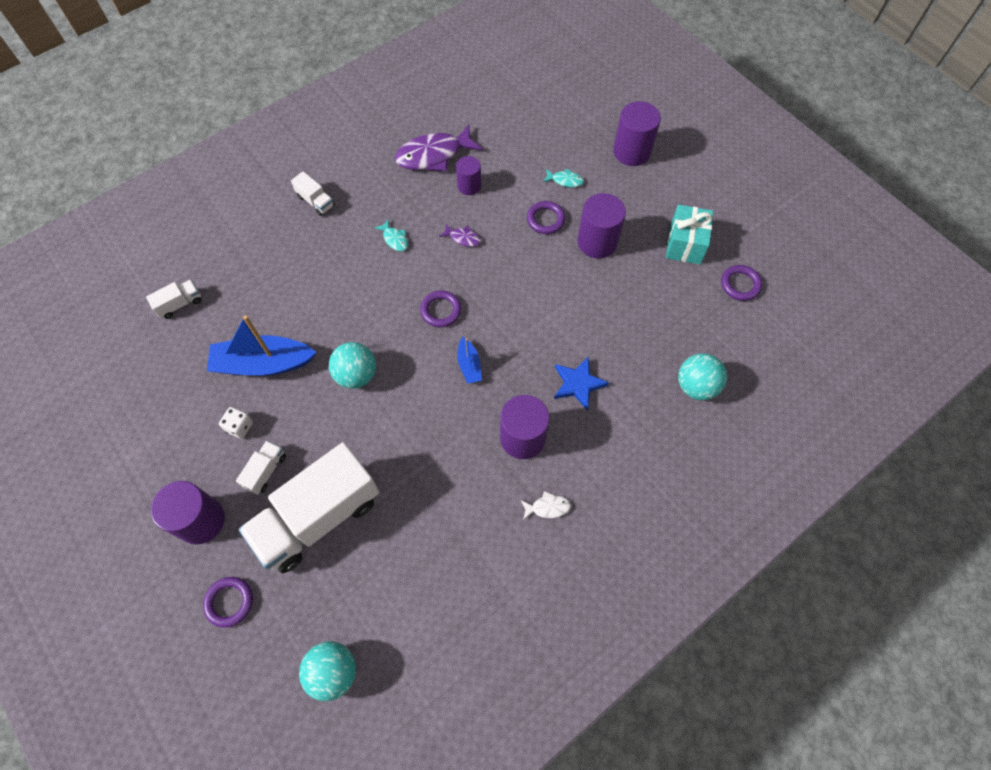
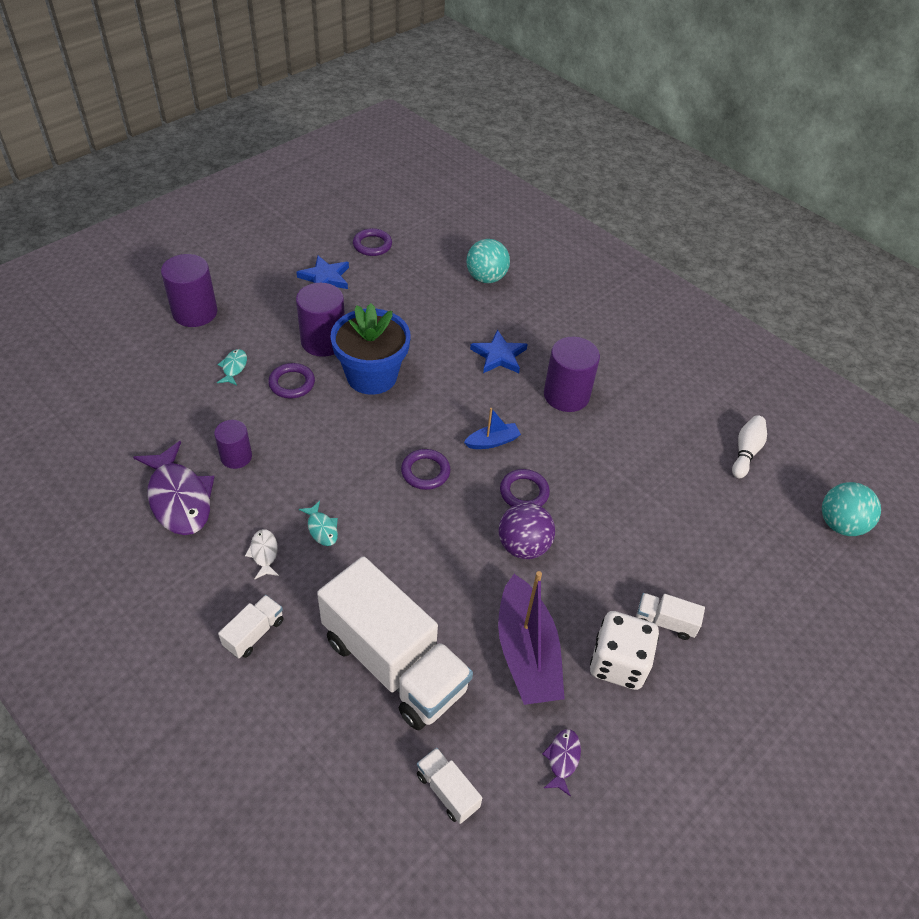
camera: 100 degrees left, 15 degrees down
(201, 520) = (744, 681): purple cylinder -> none
(229, 602) = (818, 630): purple ring -> purple ring (524, 492)
(240, 427) = (618, 663): white dice -> white dice, size x1.86
(263, 364) = (526, 652): blue boat -> purple boat
(318, 517) = (700, 559): white truck -> white truck (394, 663)
(356, 375) = (523, 546): turquoise ball -> purple ball
(394, 239) = (322, 528): turquoise fish -> turquoise fish turned 105 degrees clockwise
(435, 601) = (746, 452): none -> white bowling pin
(463, 238) = (319, 458): purple fish -> purple fish (562, 759)
(547, 507) = (631, 376): white fish -> white fish (264, 553)
(553, 277) = (372, 376): none -> blue flower pot
(685, 244) = (325, 278): turquoise gift -> blue star

